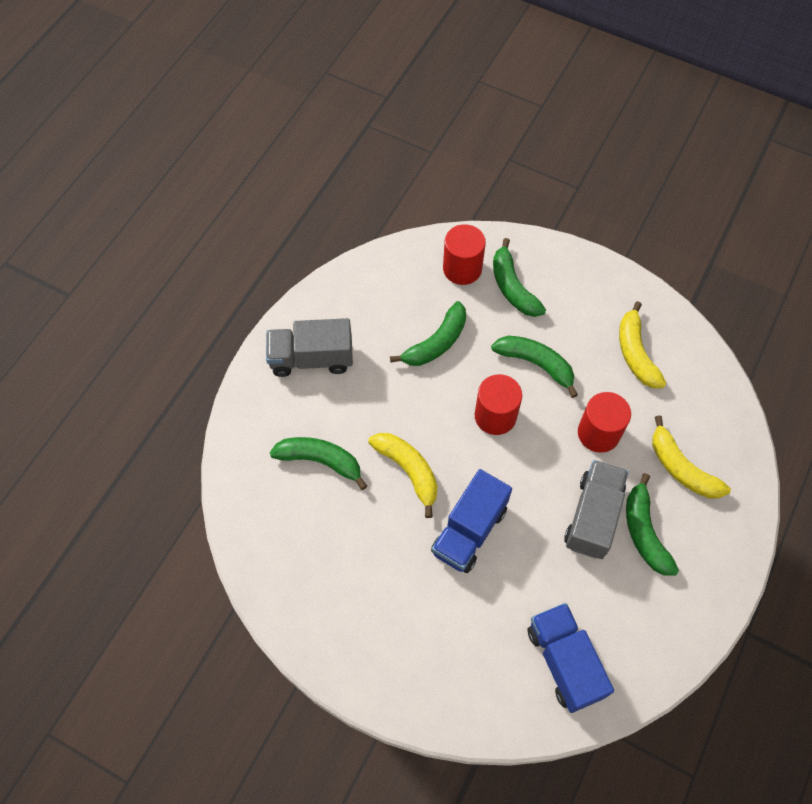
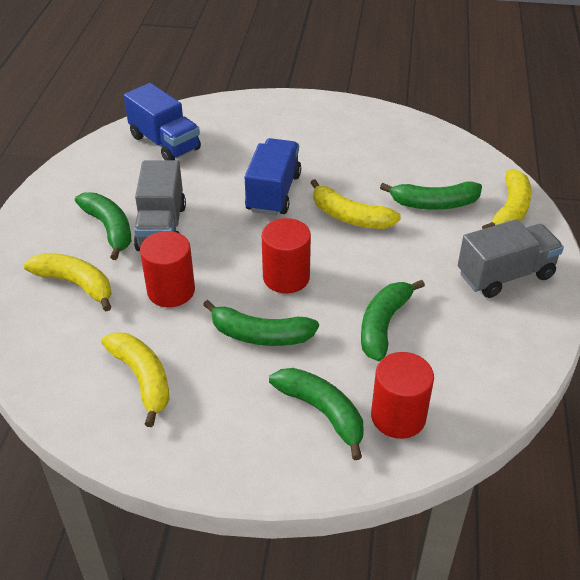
camera: 160 degrees right, 20 degrees down
(255, 429) = (510, 209): none -> yellow banana

